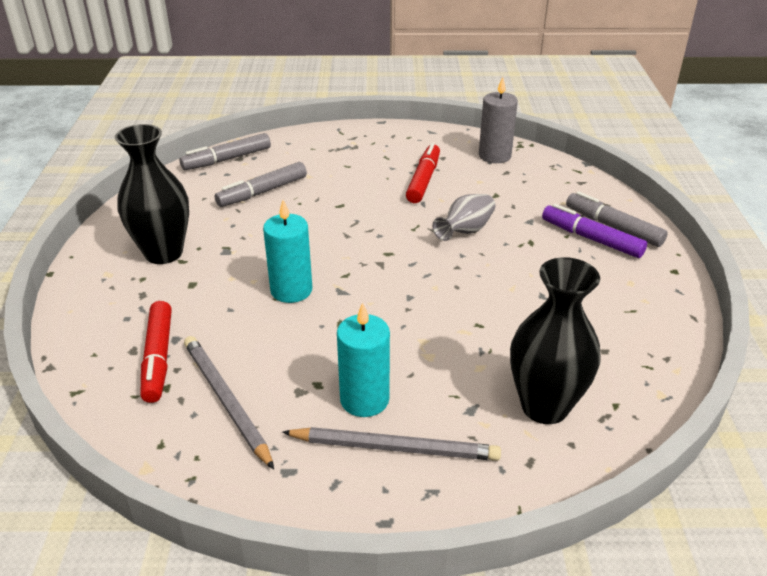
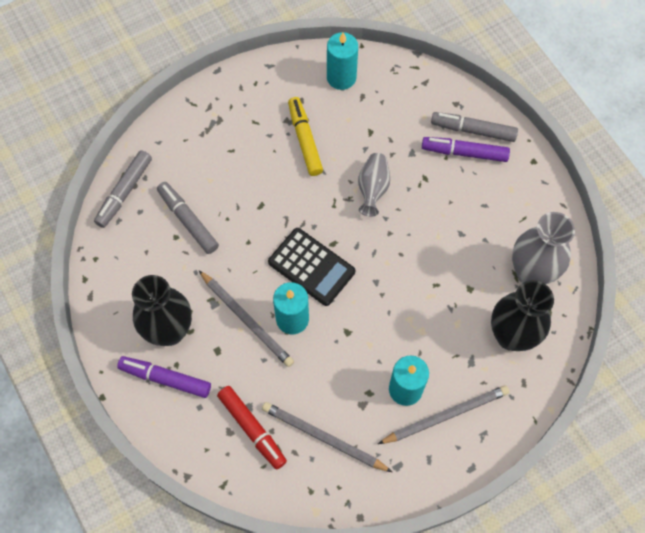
camera: 30 degrees left, 30 degrees up
(120, 283) = (165, 378): none -> purple marker
(245, 273) = (247, 320): none -> grey pencil
(262, 192) = (188, 220): grey marker -> grey marker turned 120 degrees clockwise
(349, 261) = (311, 267): none -> black calculator
(423, 180) = (305, 140): red marker -> yellow marker
(494, 156) = (341, 77): grey candle -> turquoise candle
(612, 359) = (531, 272): none -> grey vase

